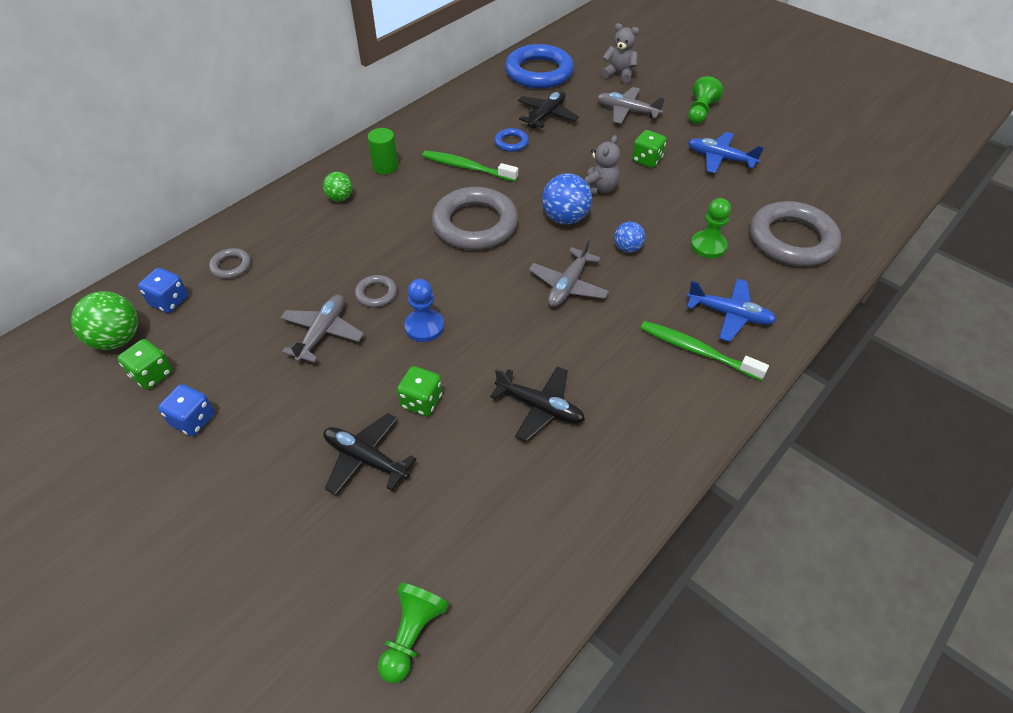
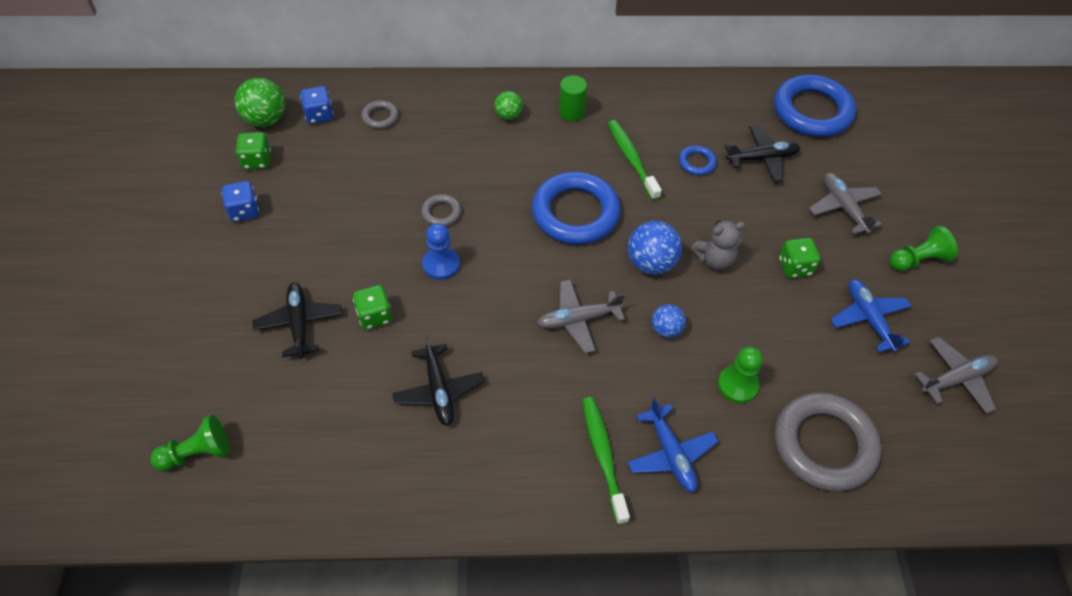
camera: 45 degrees right, 5 degrees up
(322, 333) = (376, 214): grey plane -> grey plane (956, 379)
(475, 224) = (575, 213): grey ring -> blue ring
(619, 74) = (889, 165): grey teddy bear -> none

